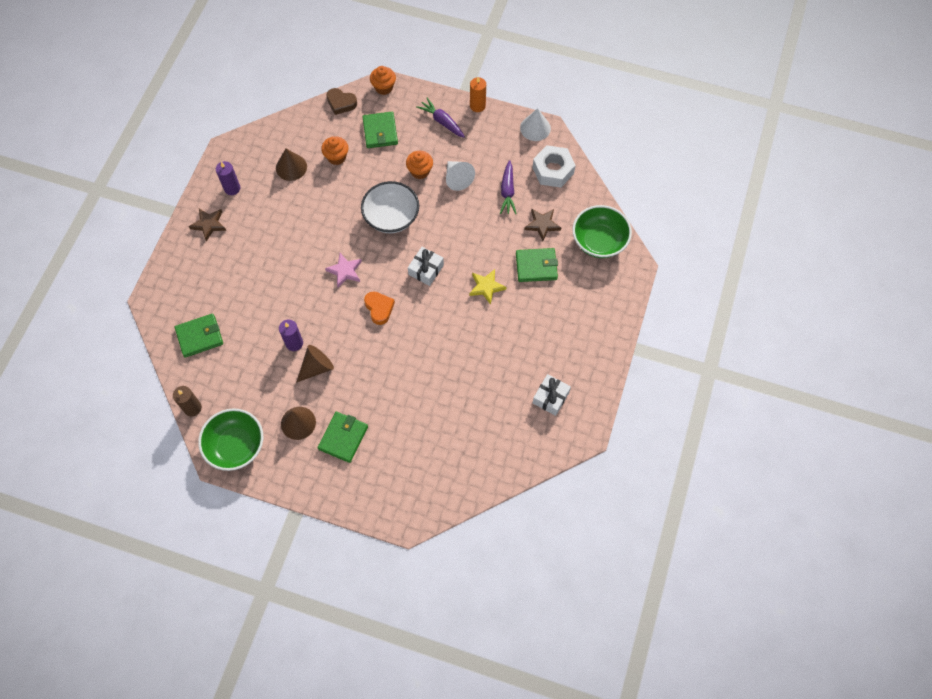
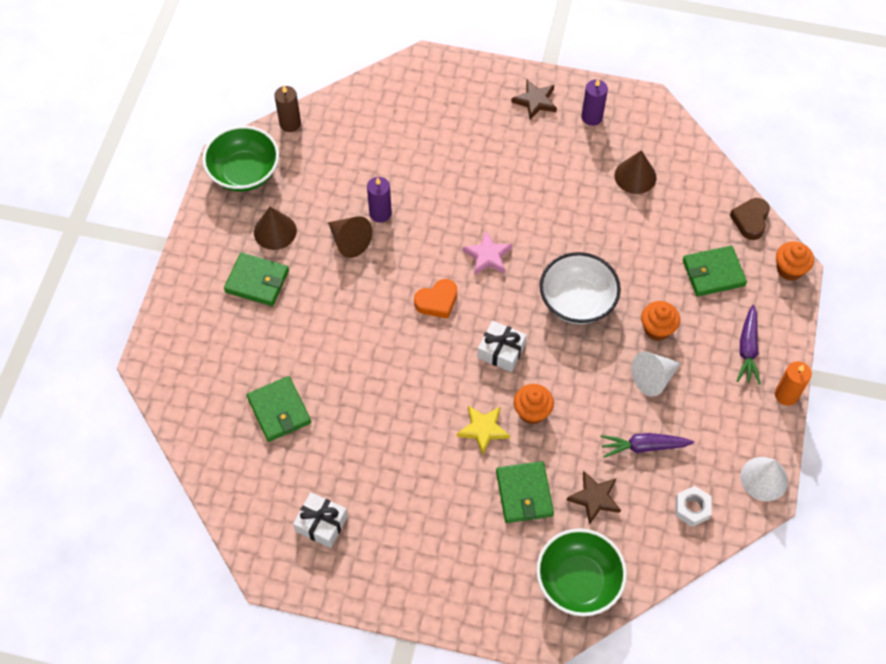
camera: 85 degrees right, 5 degrees down
(199, 336) = (381, 116): green wallet -> green wallet (279, 410)
(336, 157) = (661, 226): orange cupcake -> orange cupcake (532, 412)
(442, 121) = (747, 349): purple carrot -> purple carrot turned 150 degrees clockwise
(553, 170) = (692, 508): white nut -> white nut, size x0.60

